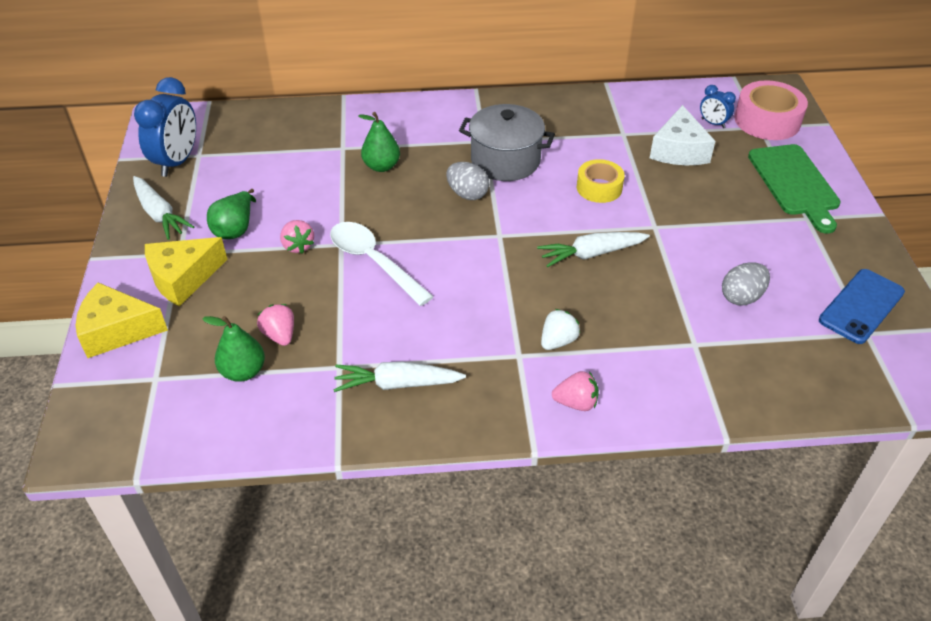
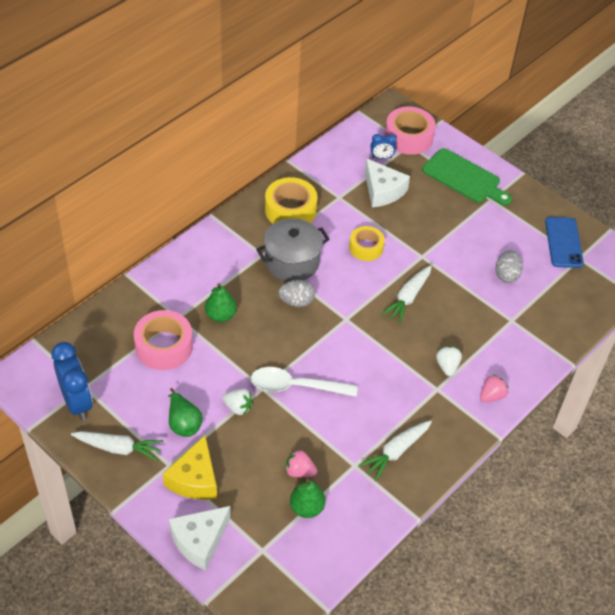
camera: 45 degrees left, 5 degrees up
(117, 330) = (199, 541): yellow cheese -> white cheese
(298, 246) = (238, 407): pink strawberry -> white strawberry
(301, 162) = (164, 346): none -> pink tape
(558, 120) = (290, 210): none -> yellow tape

